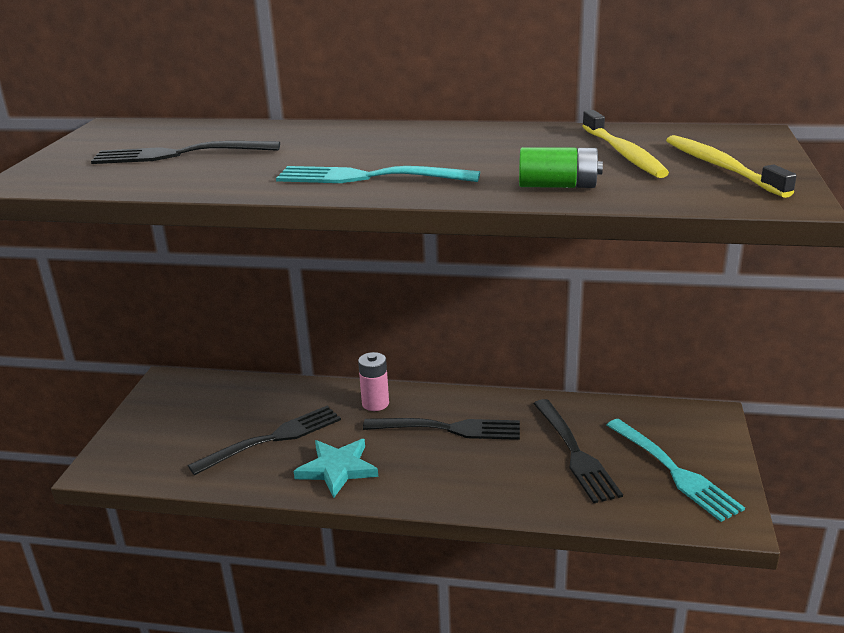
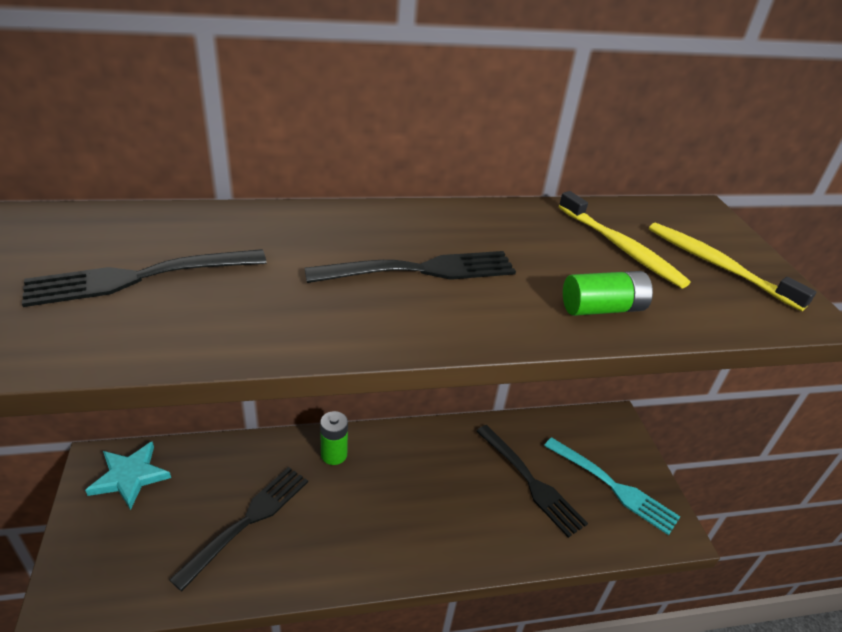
camera: 25 degrees left, 10 degrees up
(337, 469) = (329, 547): turquoise star -> turquoise star (130, 476)
(370, 177) = (403, 308): turquoise fork -> none
(375, 403) = (334, 454): pink battery -> green battery
(447, 429) = (412, 474): black fork -> black fork (419, 270)

